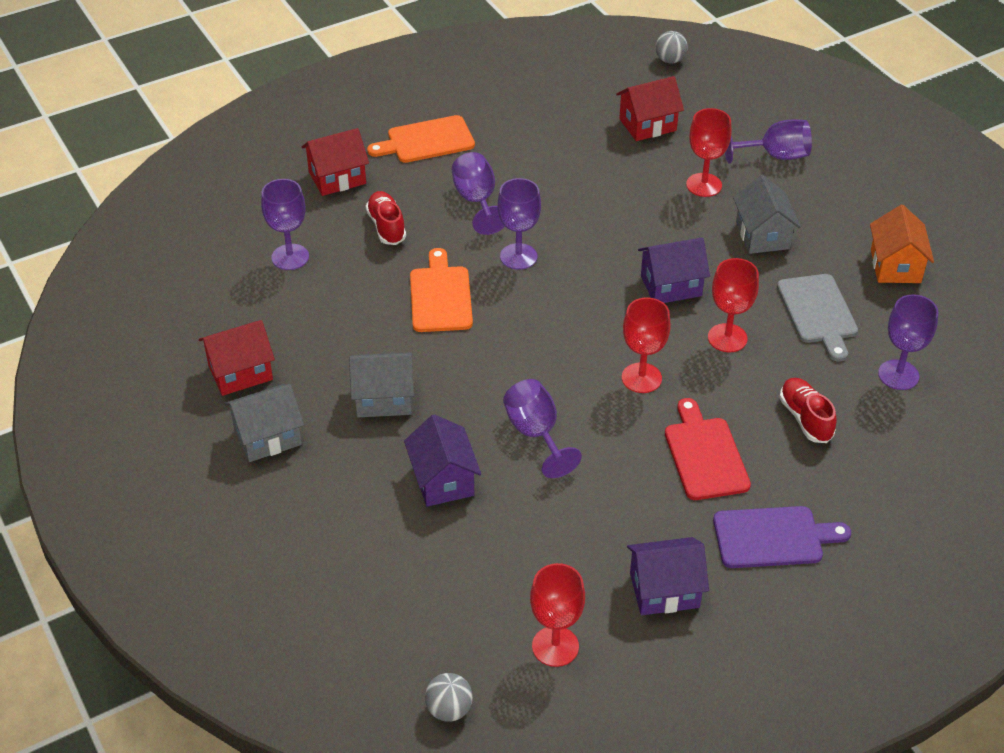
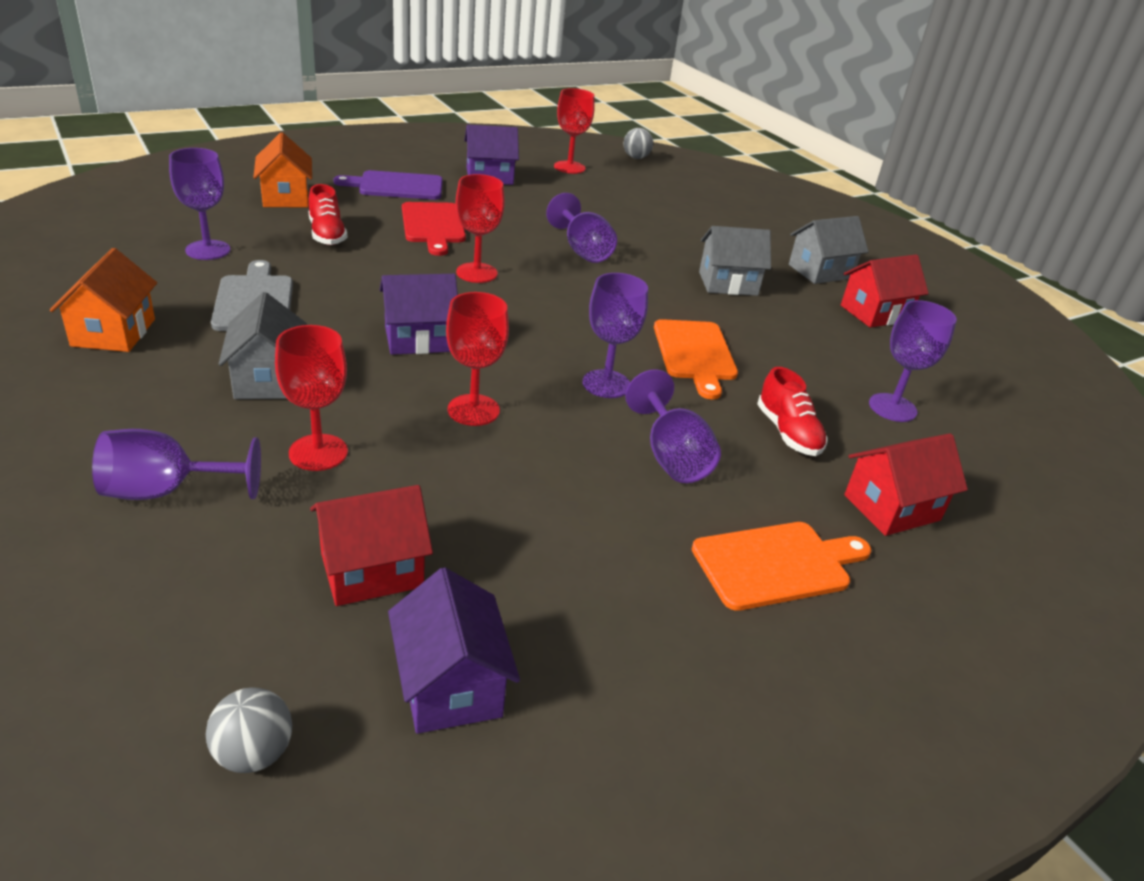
camera: 175 degrees right, 10 degrees down
(443, 480) = (660, 236): purple house -> purple house (450, 685)
(727, 338) = (373, 291): red goblet -> red goblet (473, 410)
(883, 485) = (286, 197): none -> orange house

